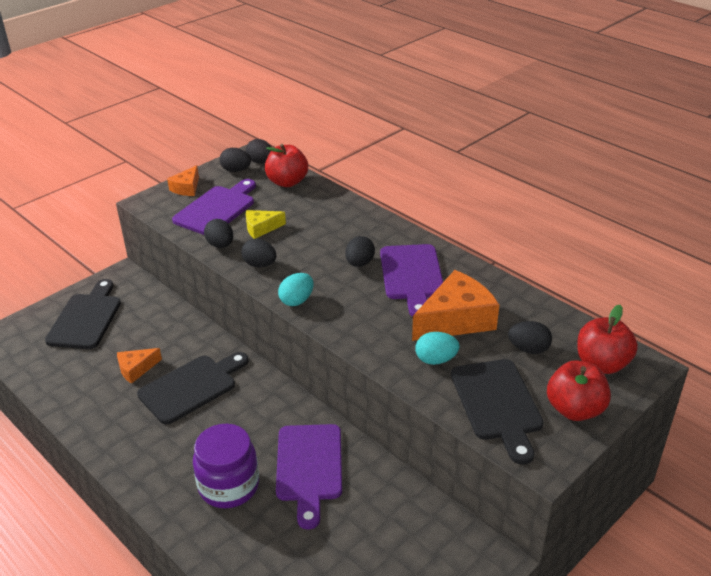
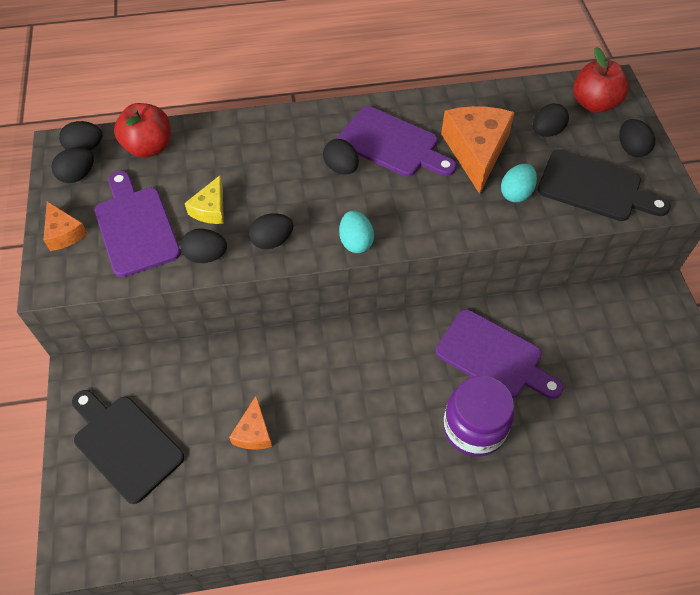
camera: 55 degrees left, 20 degrees up
(191, 387) = (321, 395): black cutting board -> none
(574, 409) = (631, 149): red apple -> black egg

